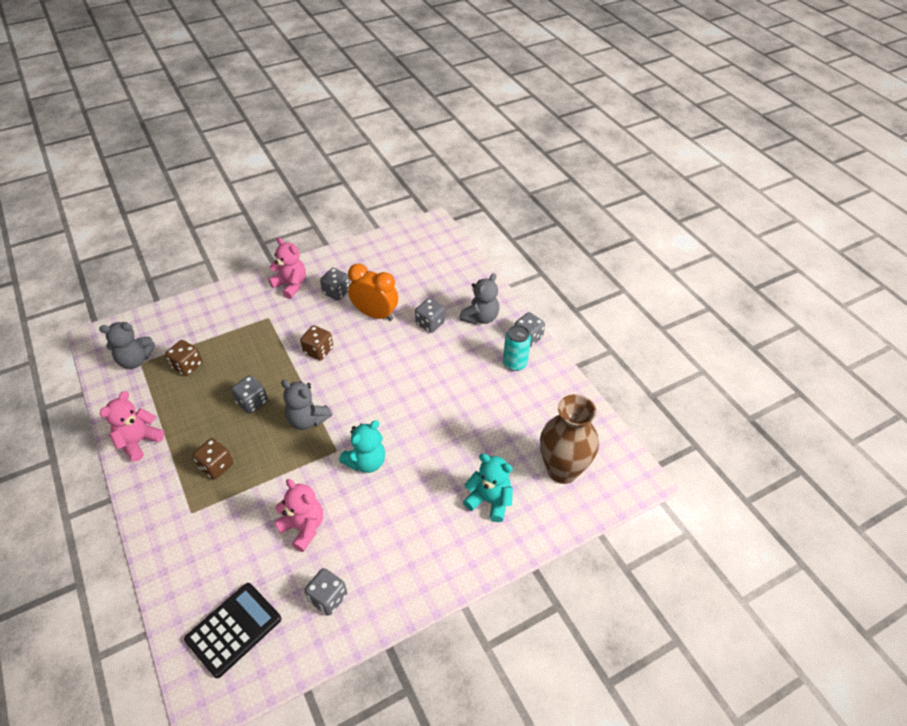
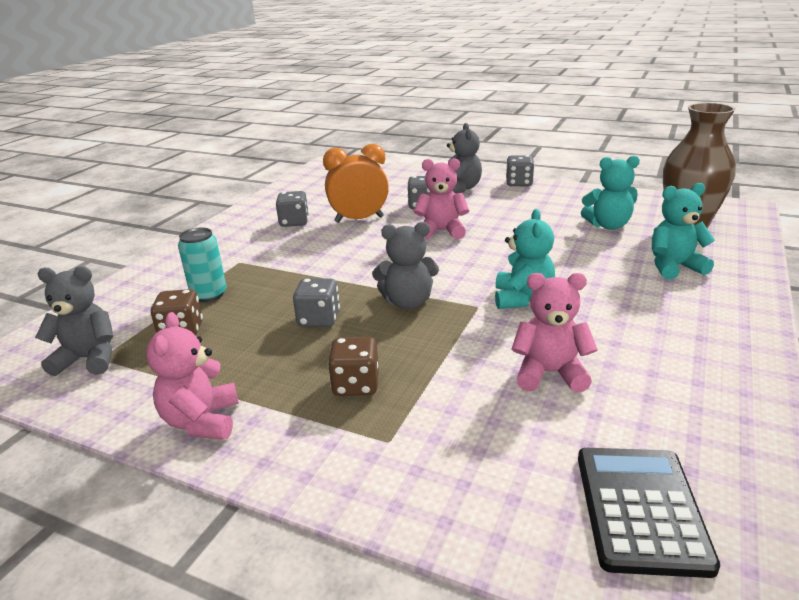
camera: 35 degrees left, 20 degrees down
(135, 360) = (88, 359): grey teddy bear -> grey teddy bear turned 135 degrees counterclockwise
(291, 285) = (233, 235): pink teddy bear -> pink teddy bear (441, 231)
(318, 351) = (338, 259): brown dice -> none
(328, 598) = (681, 408): grey dice -> none
(514, 430) = (608, 225): none -> turquoise teddy bear
(515, 363) = (535, 197): turquoise can -> turquoise can (209, 294)

